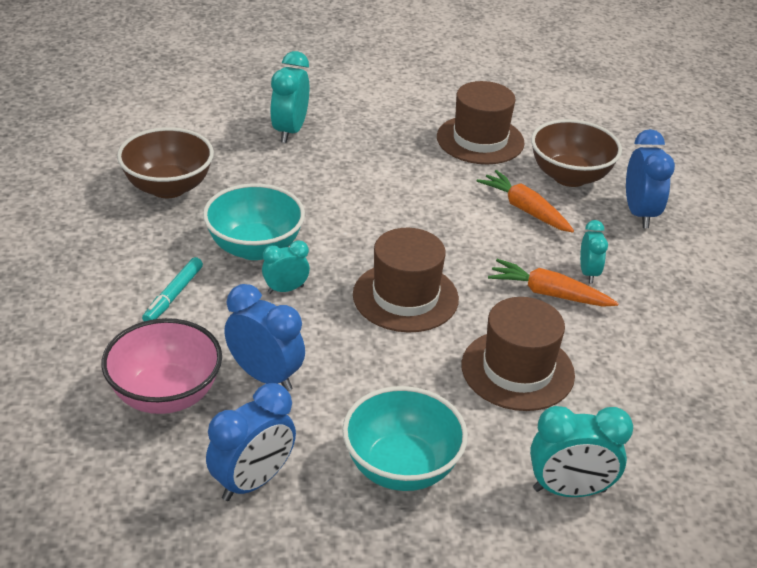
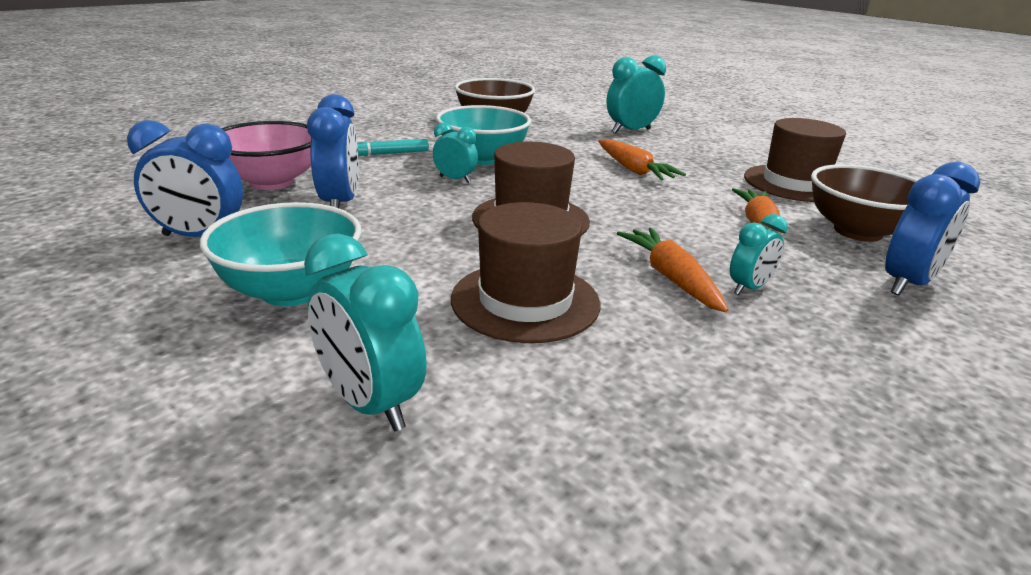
camera: 50 degrees right, 10 degrees down
(373, 190) = (634, 170): none -> orange carrot

